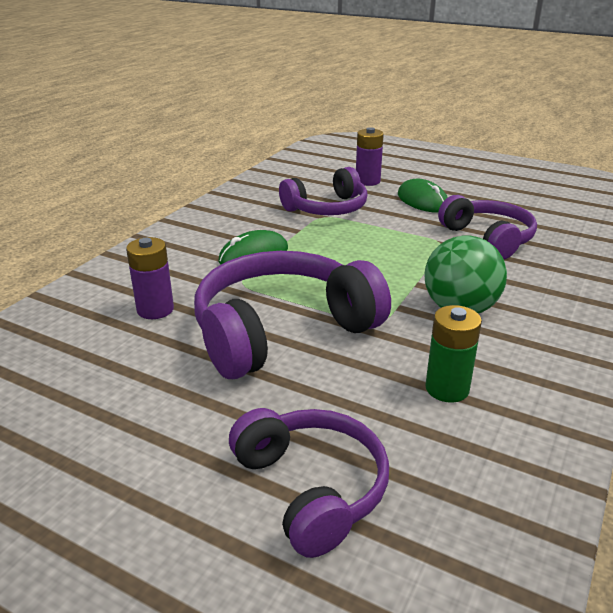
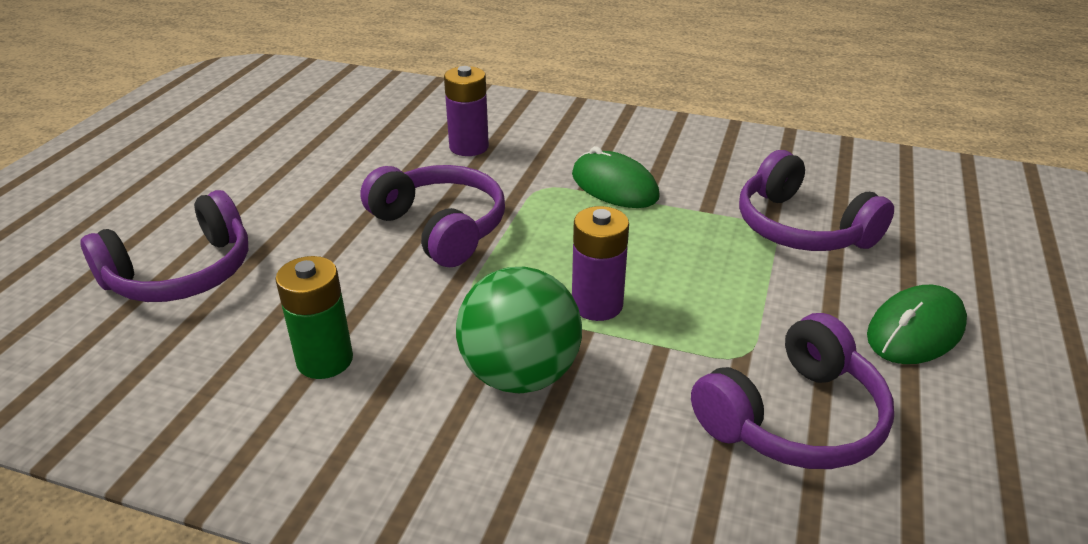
camera: 80 degrees right, 5 degrees up
(282, 330) = (440, 227): purple headphones -> purple headphones, size x0.64
(367, 181) = (955, 260): purple battery -> purple battery (597, 305)

